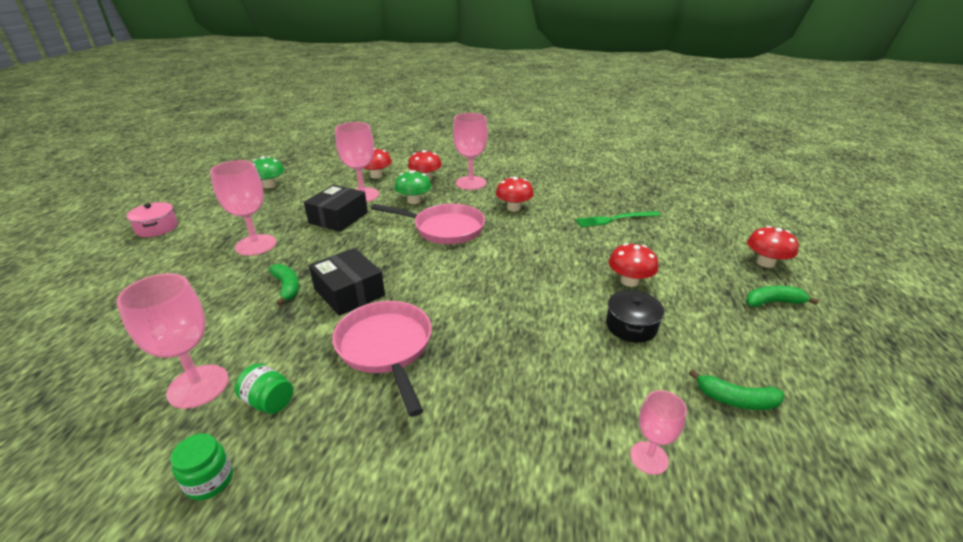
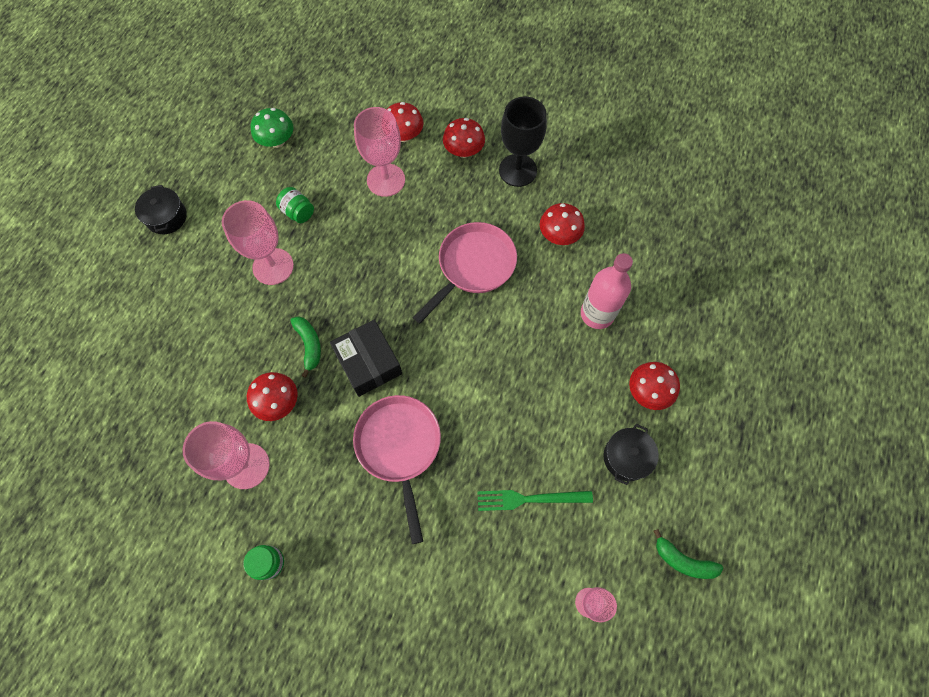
camera: 10 degrees right, 35 degrees up
(157, 228) = (166, 217): pink pot -> black pot
(269, 401) = (304, 493): green jar -> green jar (298, 212)
(338, 218) = (358, 226): black box -> none
(414, 201) = (445, 202): green mushroom -> none
(444, 229) = (473, 266): pink pan -> pink pan turned 75 degrees counterclockwise
(471, 183) = (517, 170): pink goblet -> black goblet
(562, 243) = (597, 314): none -> pink bottle
(615, 219) = (670, 277): green fork -> green fork (529, 499)
(765, 263) = (805, 385): red mushroom -> red mushroom (278, 402)
(773, 302) = (780, 448): green banana -> none

